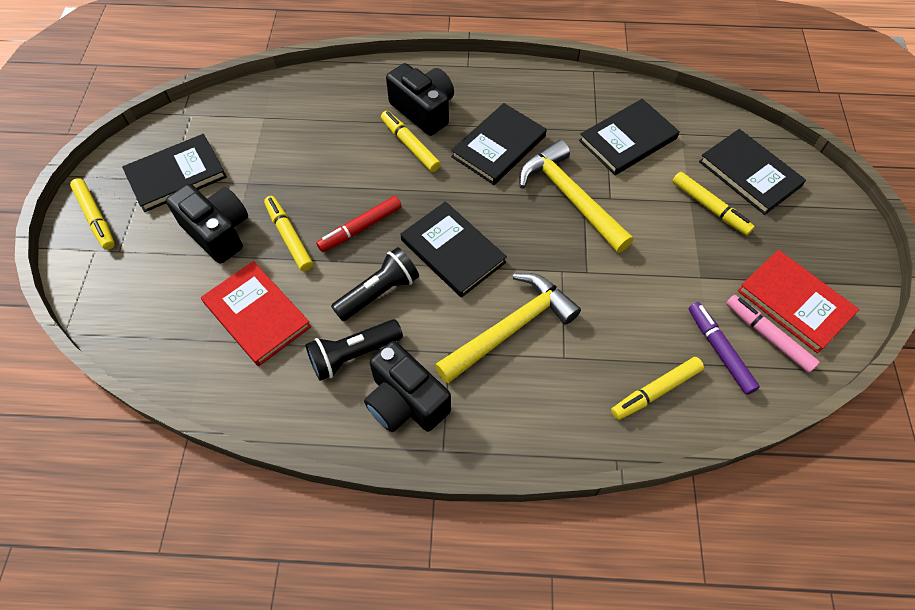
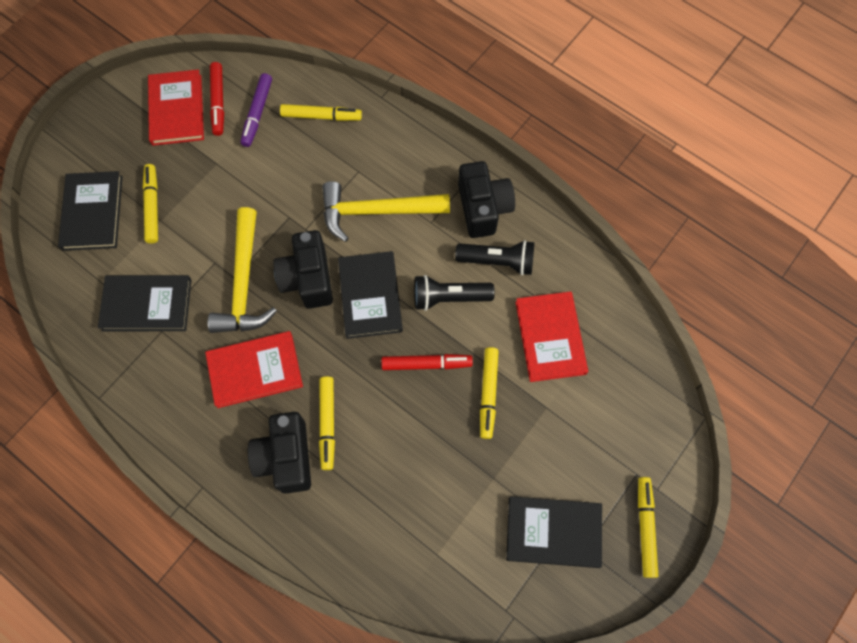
camera: 145 degrees left, 10 degrees up
(218, 232) = (544, 439): black camera -> black camera (308, 278)
(498, 146) = (255, 370): black book -> red book
(768, 336) = (218, 102): pink marker -> red marker

